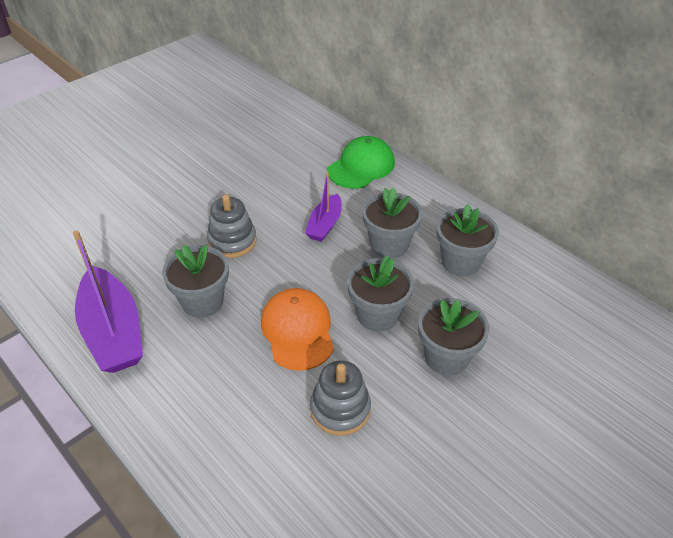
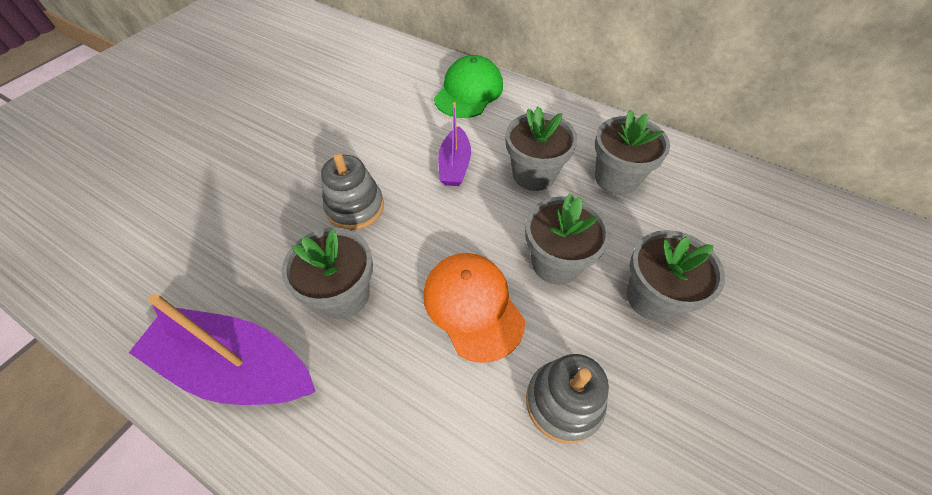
camera: 15 degrees left, 10 degrees up
(113, 332) = (237, 367): purple boat -> purple boat turned 150 degrees clockwise

